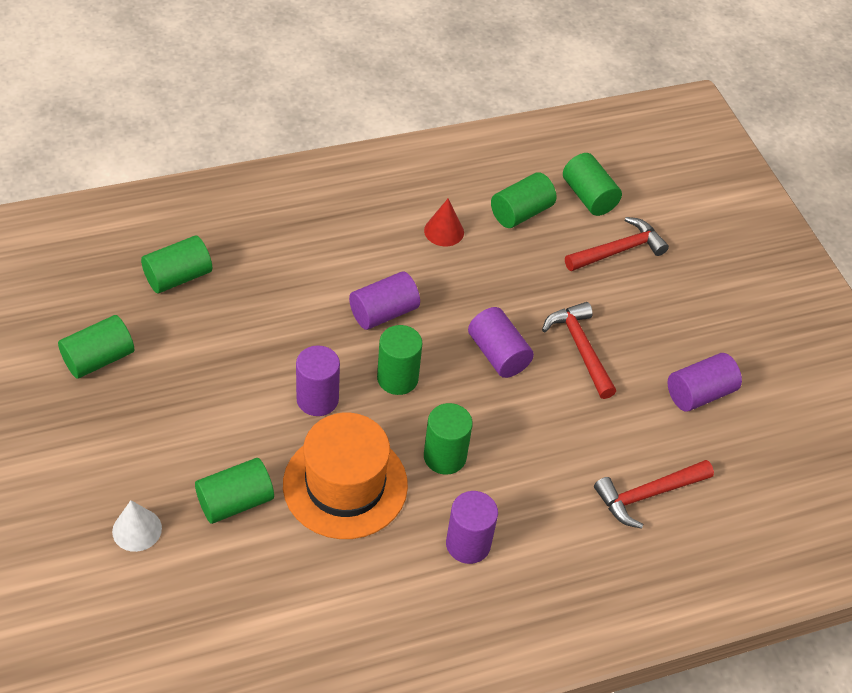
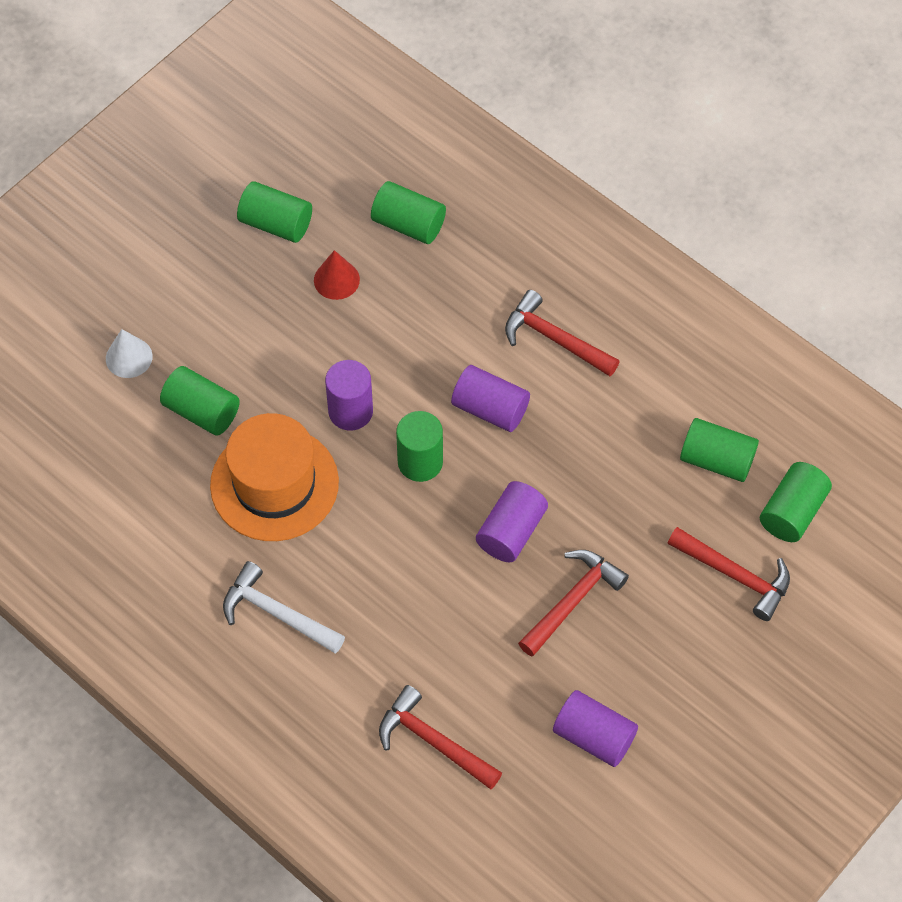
camera: 65 degrees right, 10 degrees up
(354, 246) = (555, 339): none -> red hammer
(444, 231) = (635, 404): red cone -> red cone (336, 280)
(444, 456) = (358, 547): green cylinder -> none
(468, 544) = (277, 613): purple cylinder -> white hammer

